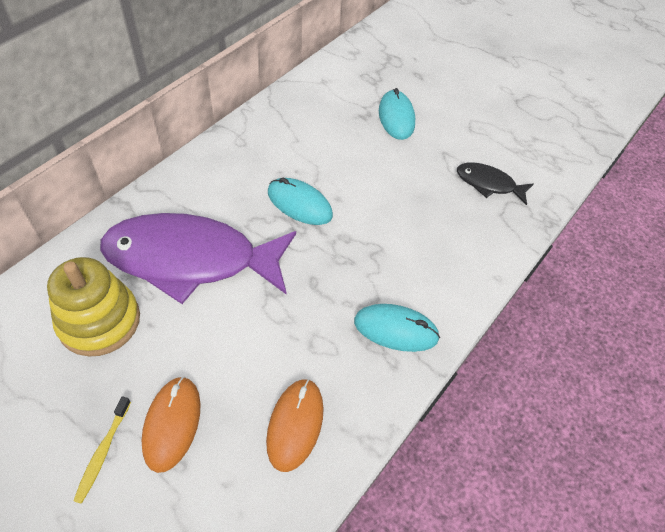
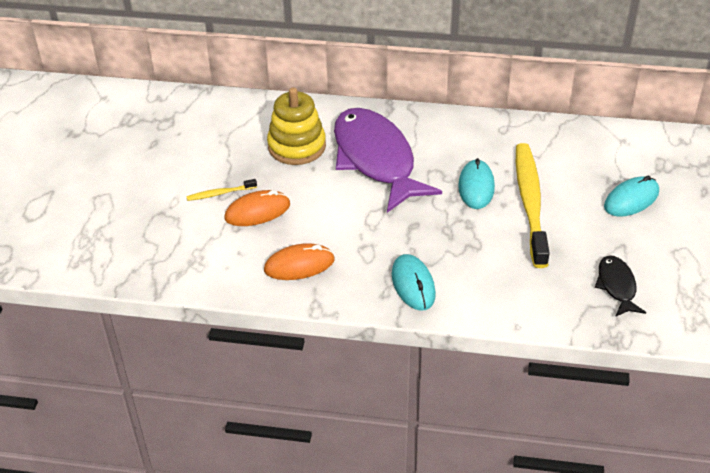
camera: 65 degrees right, 10 degrees down
(351, 179) = (530, 203): none -> yellow toothbrush

